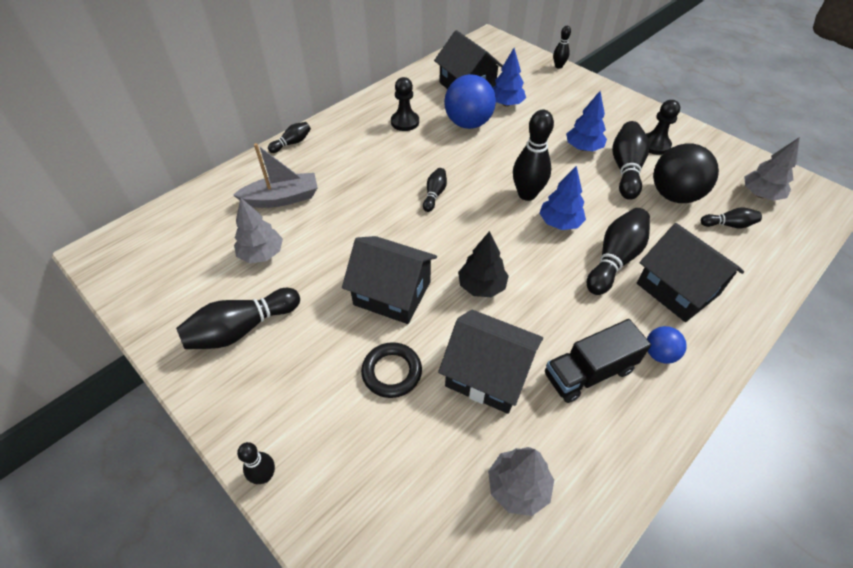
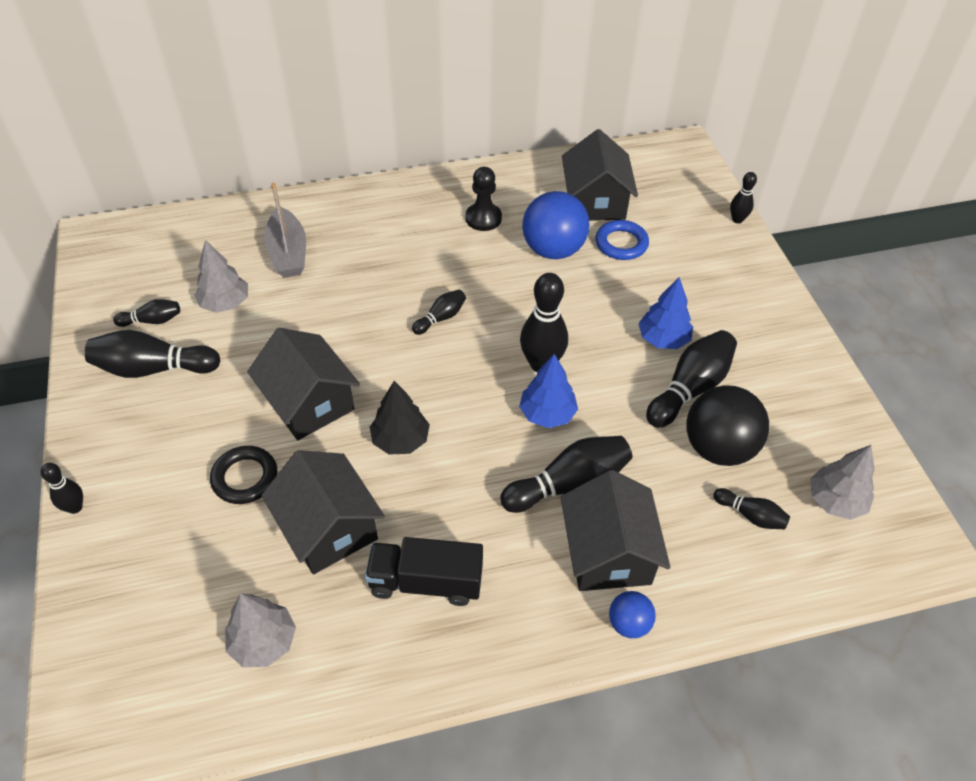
camera: 30 degrees right, 0 degrees up
(282, 198) = (288, 253): grey boat -> grey boat turned 60 degrees clockwise
(292, 143) = (346, 194): black bowling pin -> black bowling pin (152, 321)
(506, 104) = (621, 243): blue tree -> blue ring
(655, 145) = (759, 375): black pawn -> none
(659, 354) = (516, 606): blue ball -> blue ball (629, 623)

